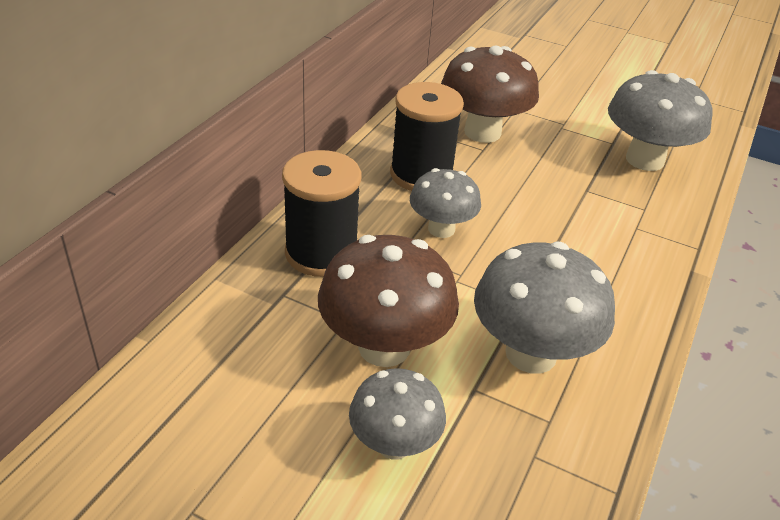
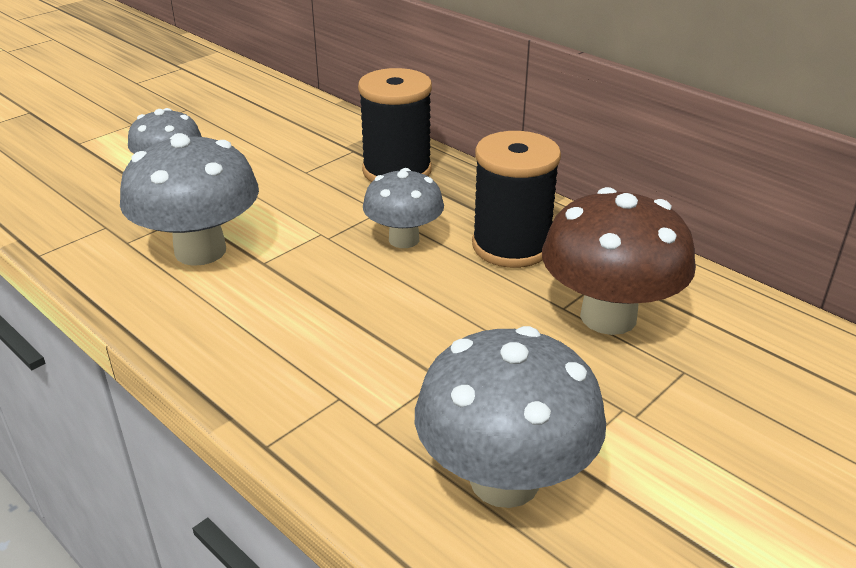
camera: 110 degrees right, 5 degrees down
(384, 347) = (263, 183): brown mushroom -> none

